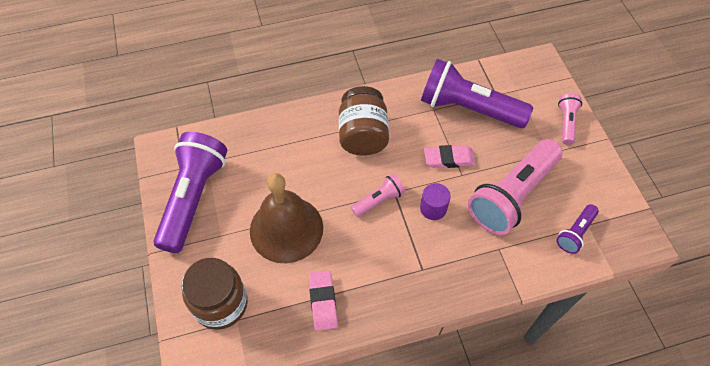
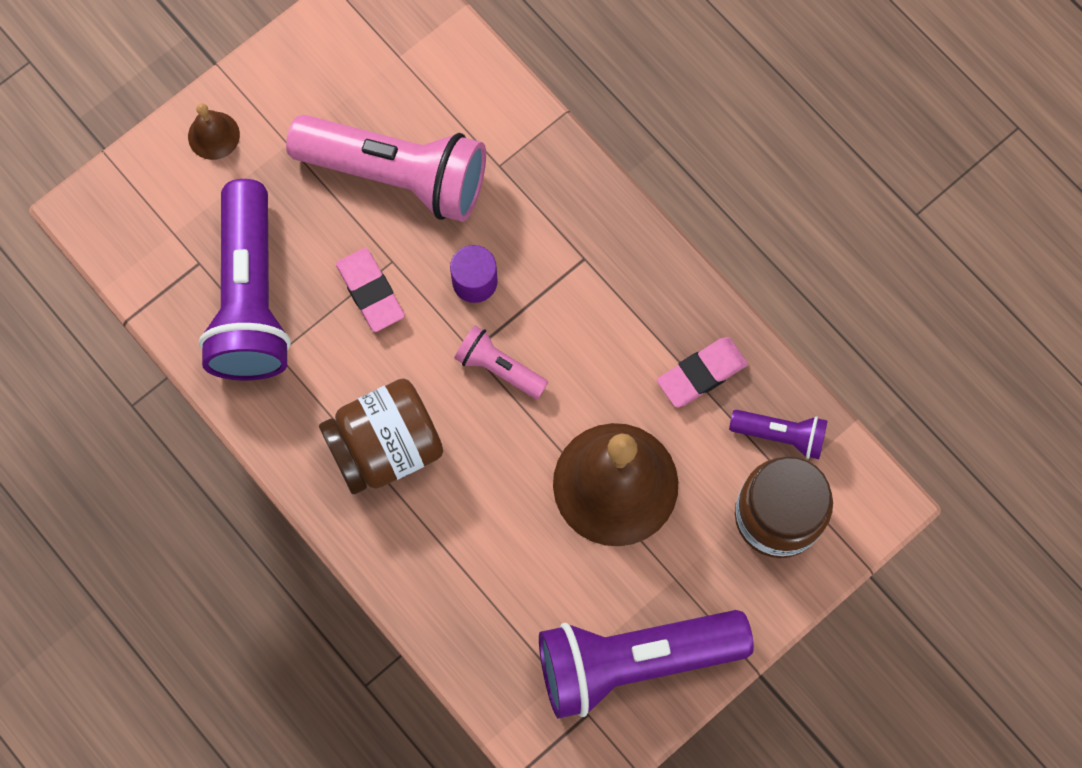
camera: 115 degrees left, 15 degrees up
(566, 123) = (213, 135): pink flashlight -> brown bell
(575, 233) = (422, 70): purple flashlight -> purple flashlight (780, 435)

